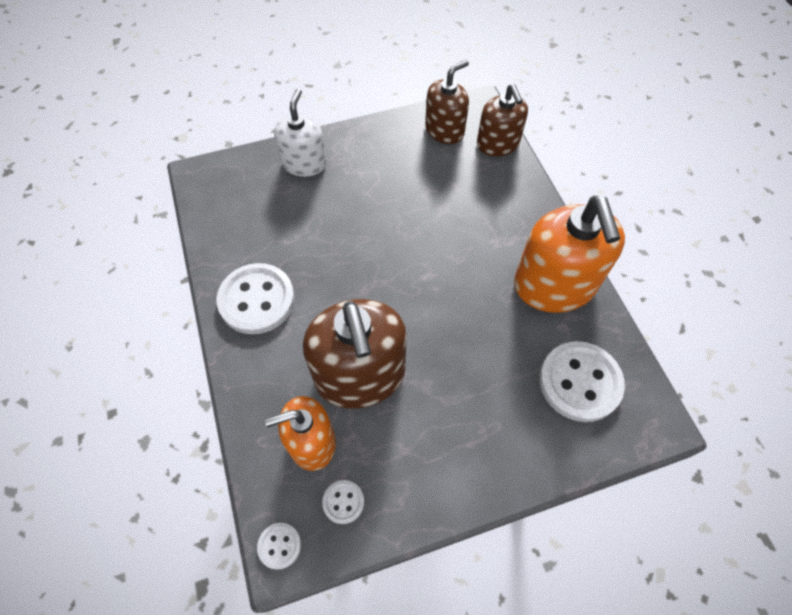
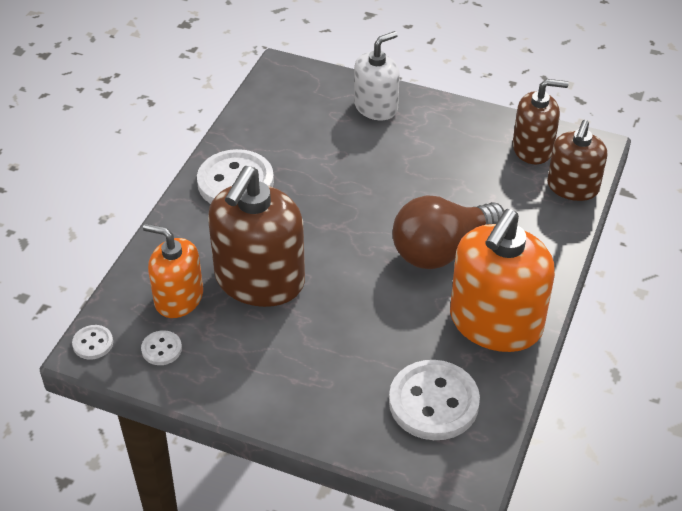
camera: 40 degrees right, 15 degrees down
(464, 252) = (441, 250): none -> brown light bulb

